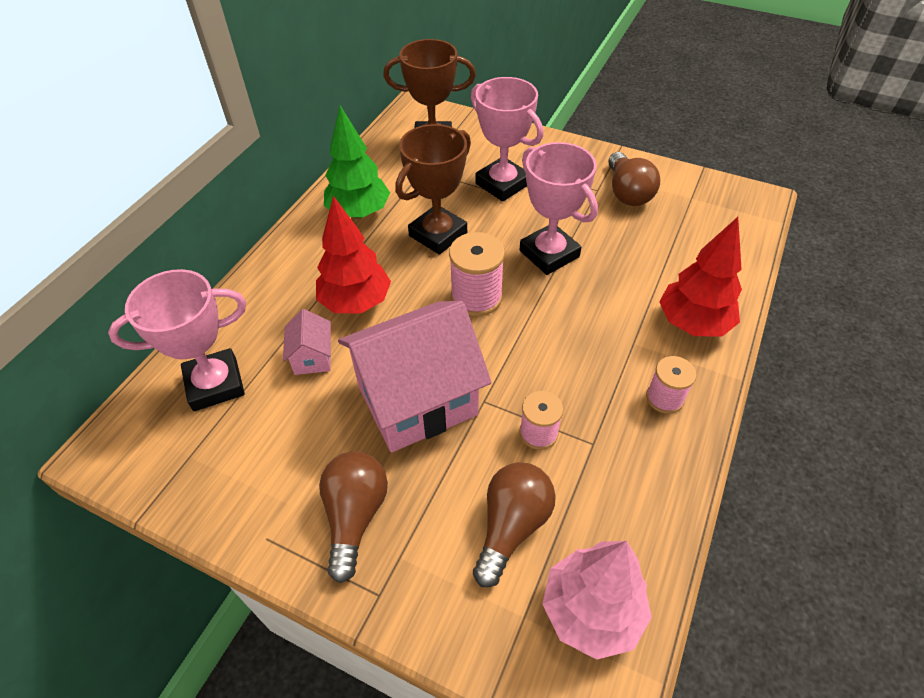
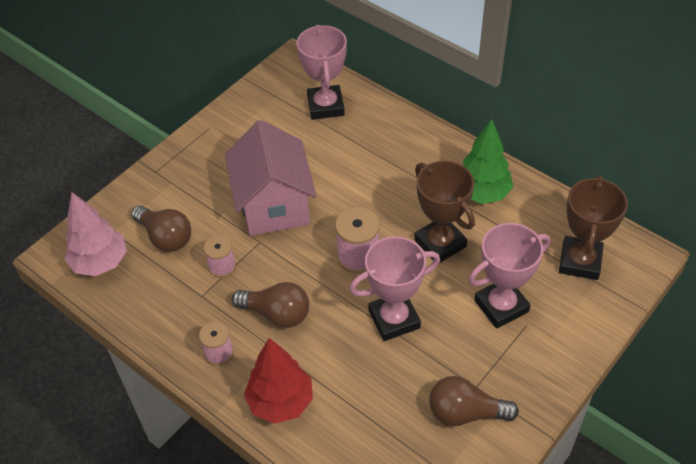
camera: 105 degrees right, 0 degrees up
(312, 357) = (331, 154): pink house -> none
(355, 516) = (205, 166): brown light bulb -> brown light bulb (276, 314)
(356, 302) = (376, 181): red tree -> none

